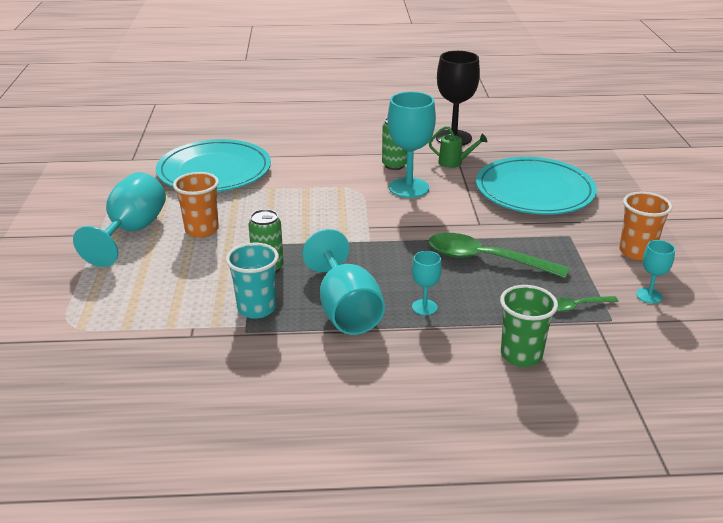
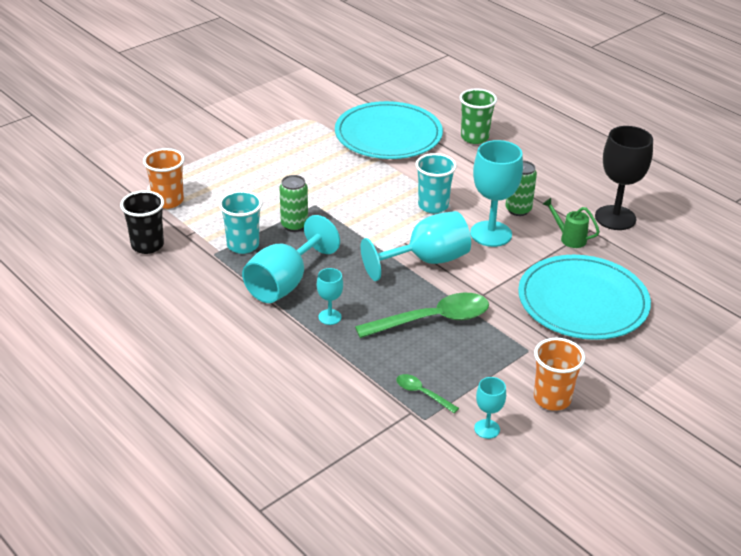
camera: 50 degrees right, 5 degrees up
(131, 232) = (267, 148): turquoise goblet -> turquoise goblet (426, 261)
(170, 368) = (147, 245): none -> black cup
(202, 230) = (304, 174): orange cup -> orange cup (168, 201)
(339, 194) = (433, 206): none -> turquoise cup
(454, 163) = (569, 238): green watering can -> green watering can turned 150 degrees clockwise
(486, 259) = (432, 320): green spoon -> green spoon turned 90 degrees clockwise
(521, 355) = (323, 388): green cup -> green cup (474, 137)

